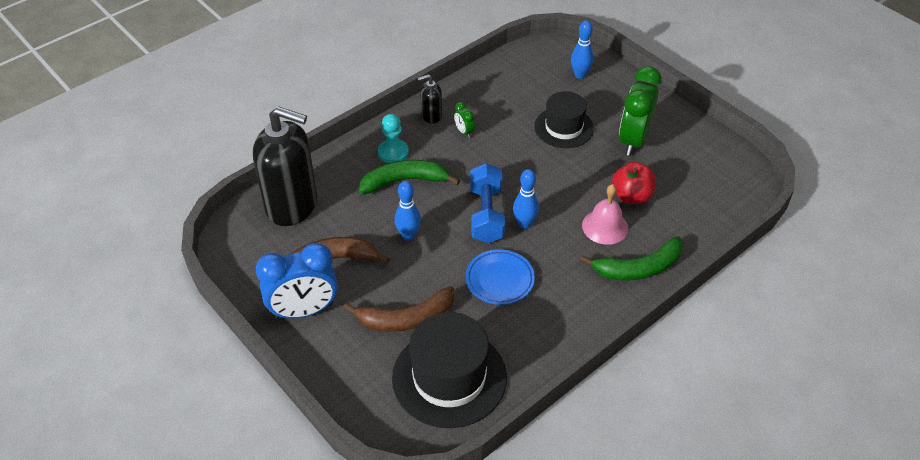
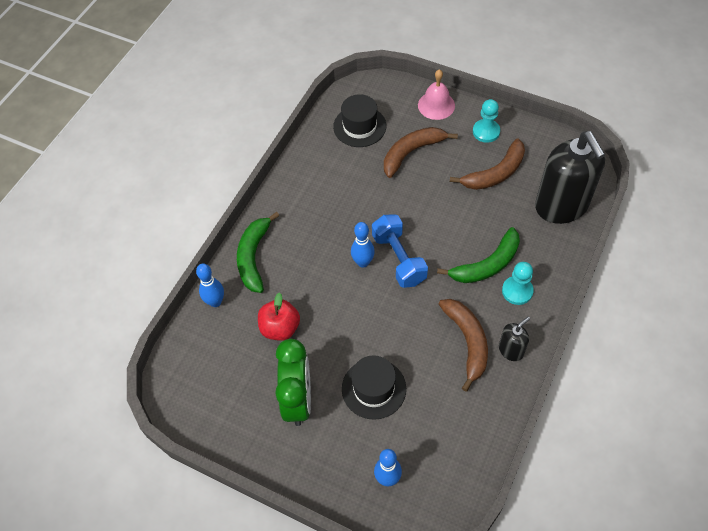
camera: 160 degrees right, 10 degrees up
(292, 205) = (561, 206): black soap dispenser -> black soap dispenser turned 105 degrees counterclockwise
(304, 311) = (486, 132): blue clock -> turquoise pawn
(408, 235) = (451, 216): blue bowling pin -> blue bowling pin (215, 302)
(449, 377) = (359, 126): black hat -> black hat, size x0.64
(464, 132) = (467, 342): green clock -> brown banana
(499, 280) = (359, 206): blue plate -> none
(605, 226) = (294, 286): pink bell -> pink bell (436, 105)
(638, 268) = (254, 257): green banana -> green banana turned 45 degrees counterclockwise

